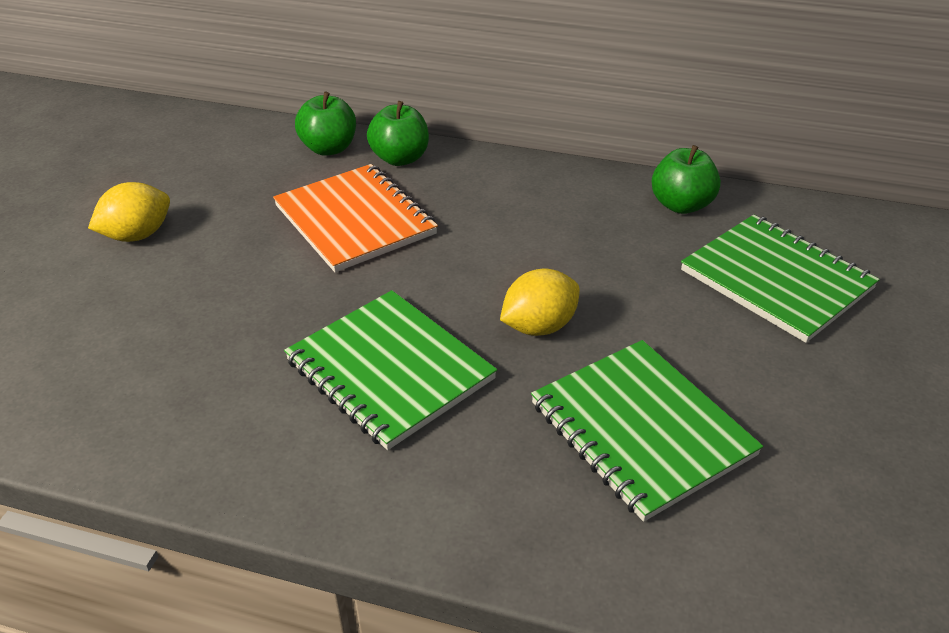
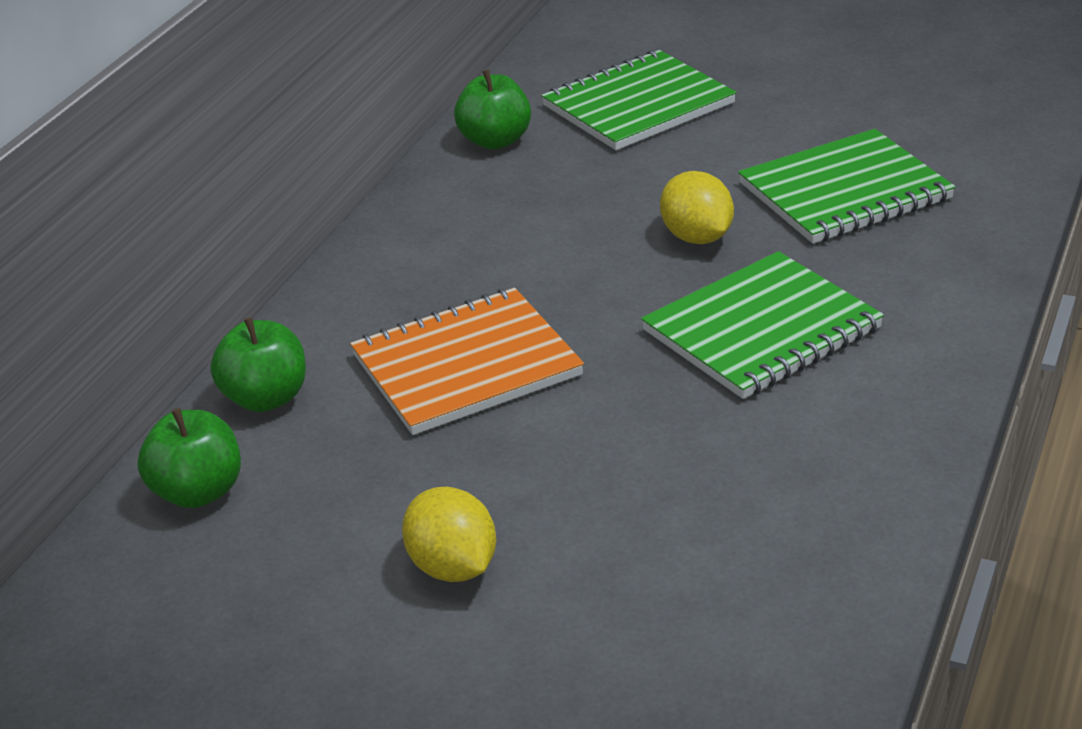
camera: 80 degrees left, 5 degrees down
(400, 158) = (321, 333): green apple -> green apple (199, 492)

